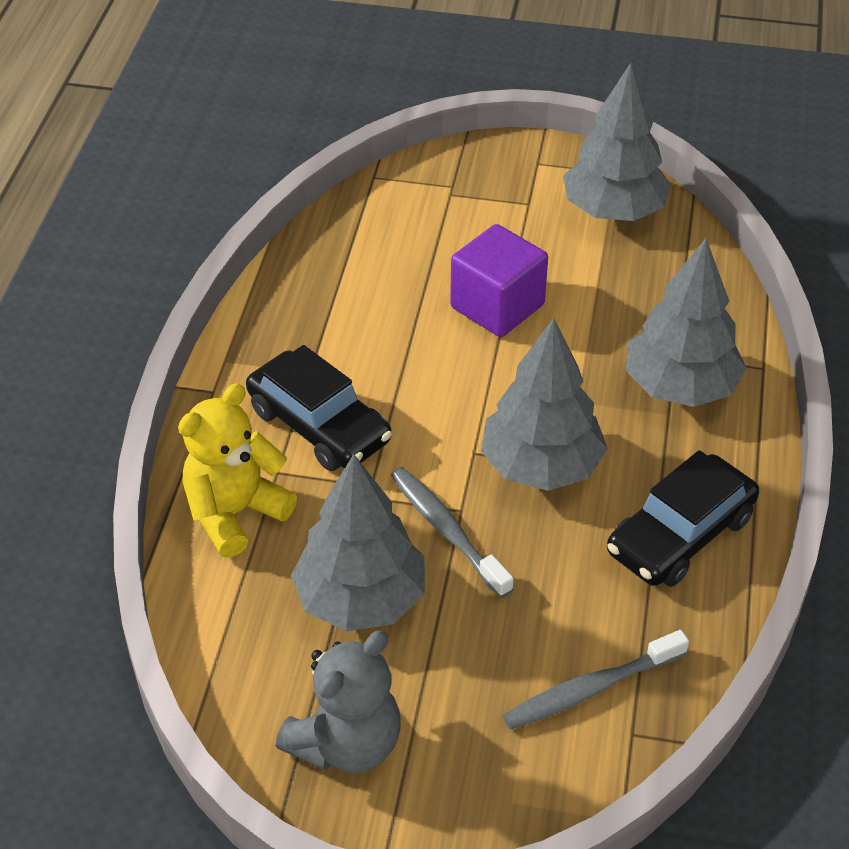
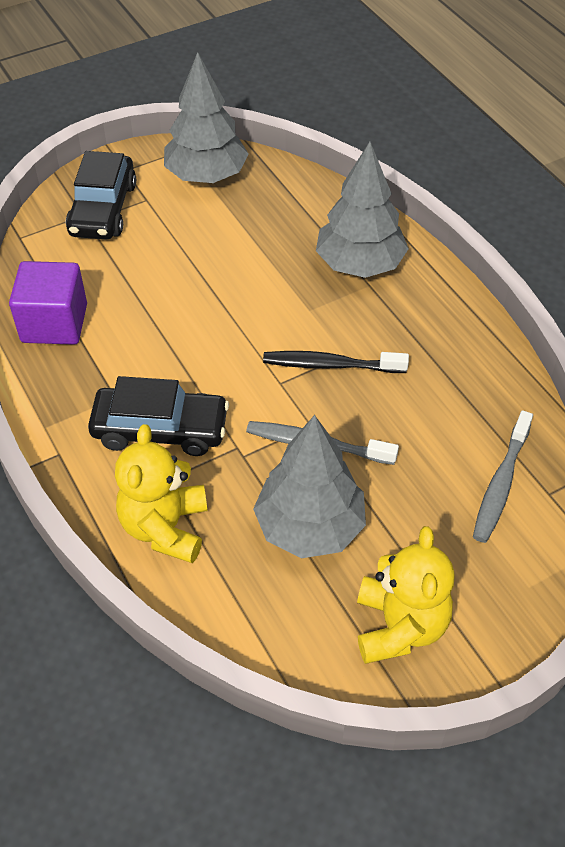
camera: 40 degrees left, 5 degrees up
(346, 743) = (399, 626): grey teddy bear -> yellow teddy bear
(497, 306) = (196, 278): purple cube -> purple cube (54, 323)
(541, 466) = (330, 365): grey tree -> black toothbrush
(680, 534) = (452, 355): black car -> black car (103, 209)

